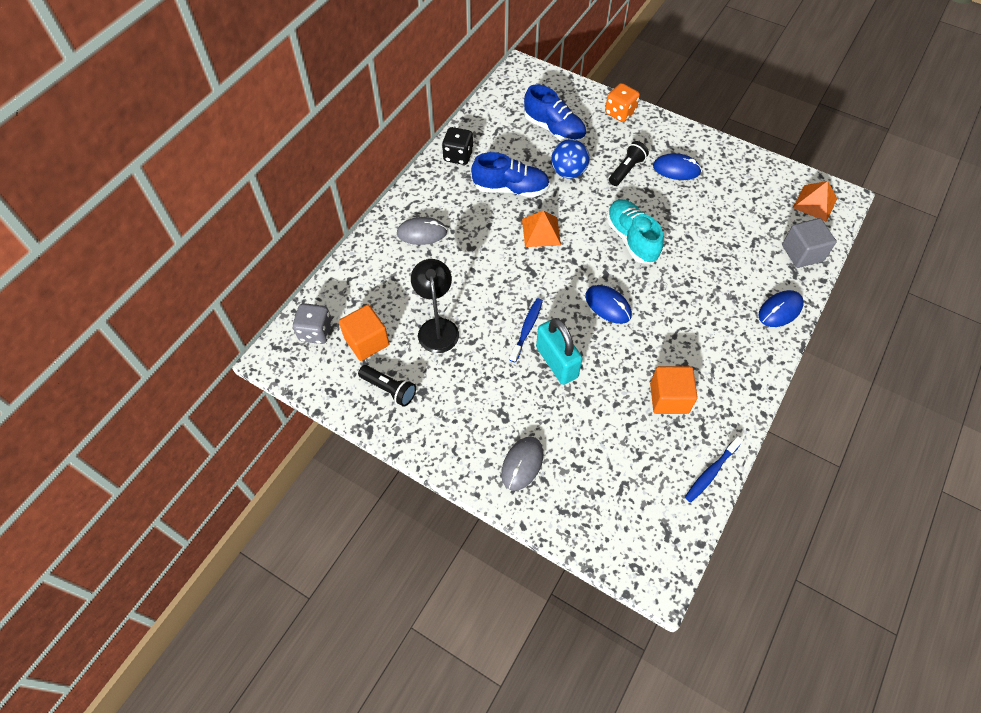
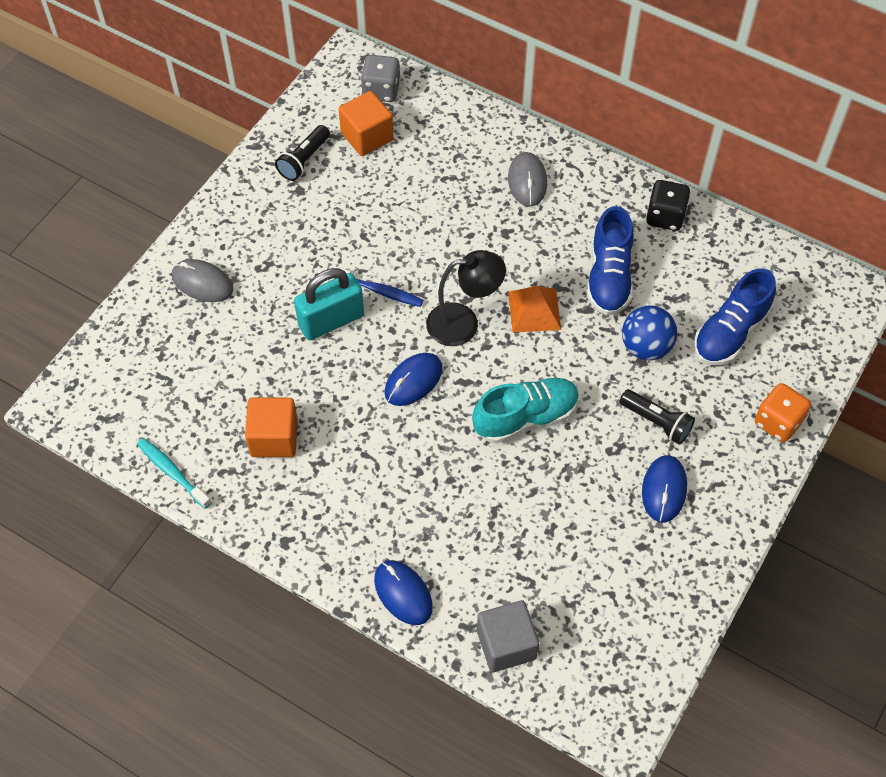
camera: 90 degrees right, 0 degrees up
(437, 327) = (384, 201): black lamp -> black lamp (463, 323)
(711, 472) = (172, 472): blue toothbrush -> turquoise toothbrush
(814, 203) = (608, 684): orange pyramid -> none

